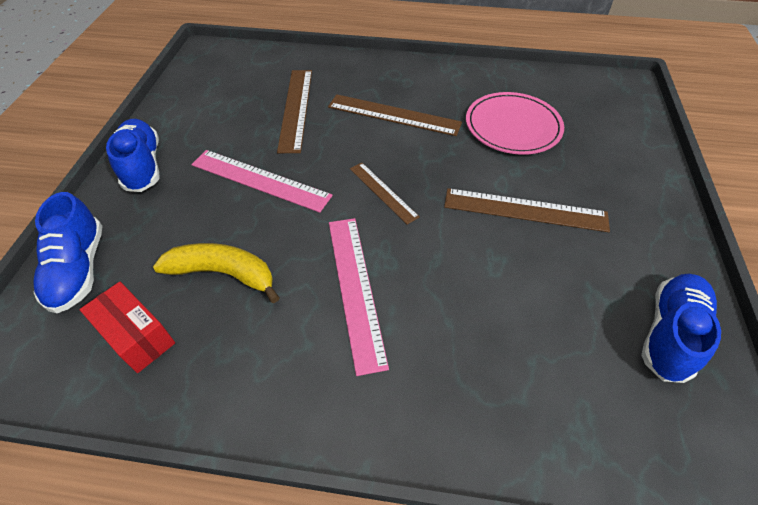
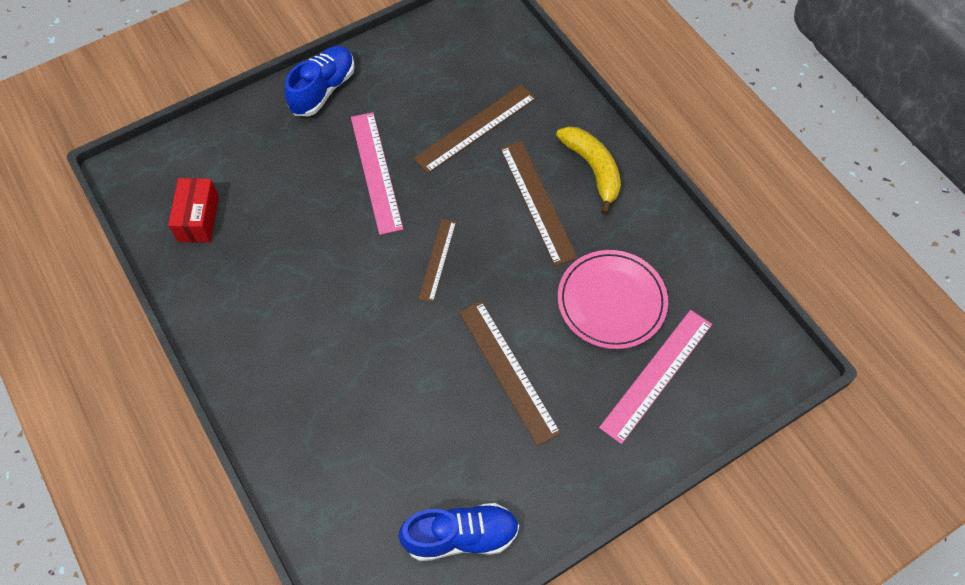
camera: 50 degrees right, 10 degrees up
(79, 269) = (215, 142): blue shoe -> none
(223, 274) = (278, 223): yellow banana -> yellow banana (593, 169)
(355, 288) = (332, 308): pink ruler -> pink ruler (657, 375)

